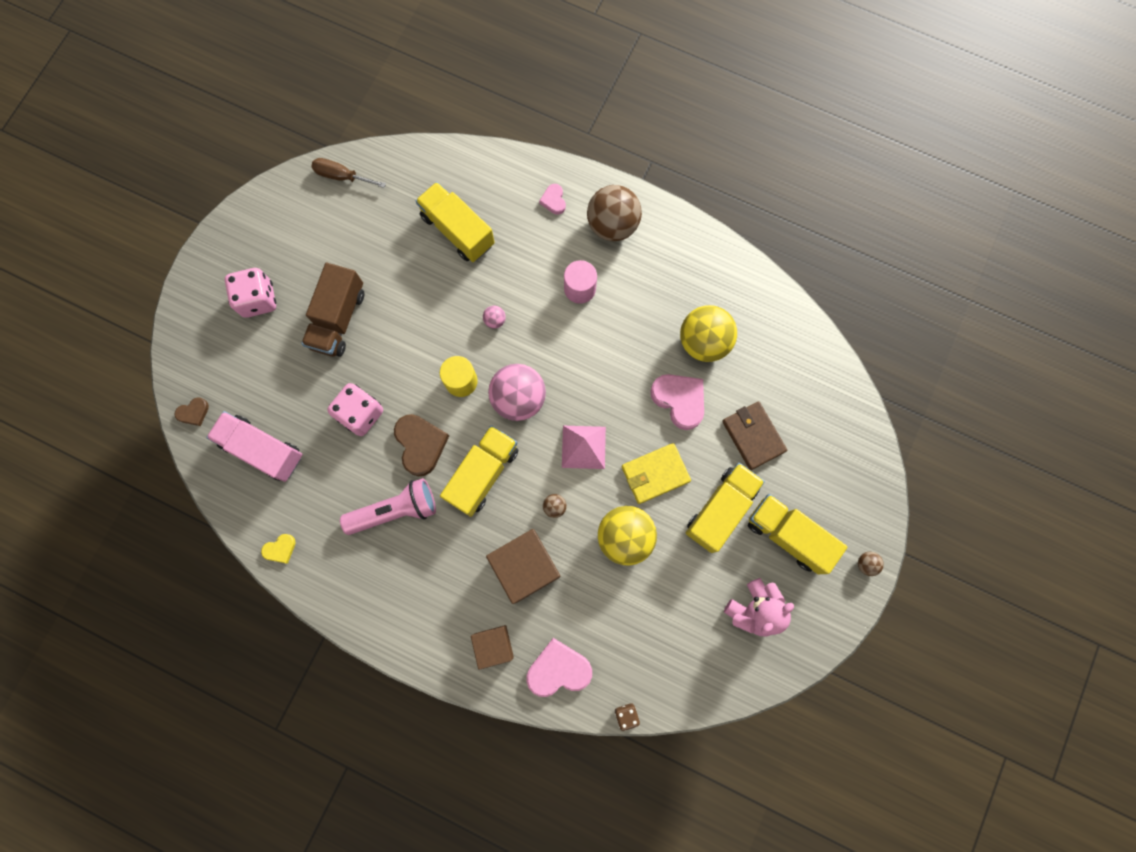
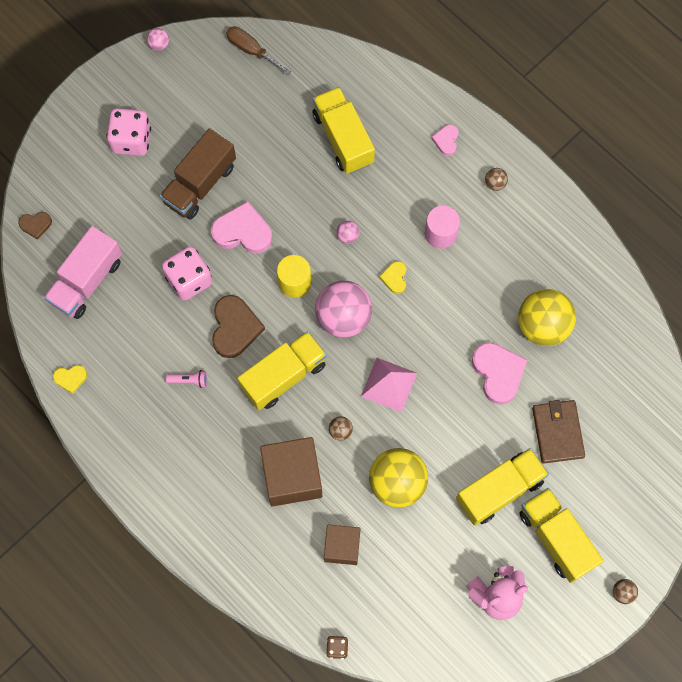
camera: 20 degrees right, 5 degrees down
(252, 199) = (159, 44): none -> pink ball
(262, 449) = (87, 281): pink truck -> pink truck turned 105 degrees counterclockwise
(395, 510) = (189, 380): pink flashlight -> pink flashlight, size x0.44
(494, 645) = (236, 538): brown cube -> brown cube (342, 547)
(553, 345) = (395, 278): none -> yellow heart
(558, 669) = (289, 582): pink heart -> pink heart (243, 232)
(612, 225) = (495, 183): brown ball -> brown ball, size x0.42
(655, 474) = (448, 434): yellow wallet -> none

